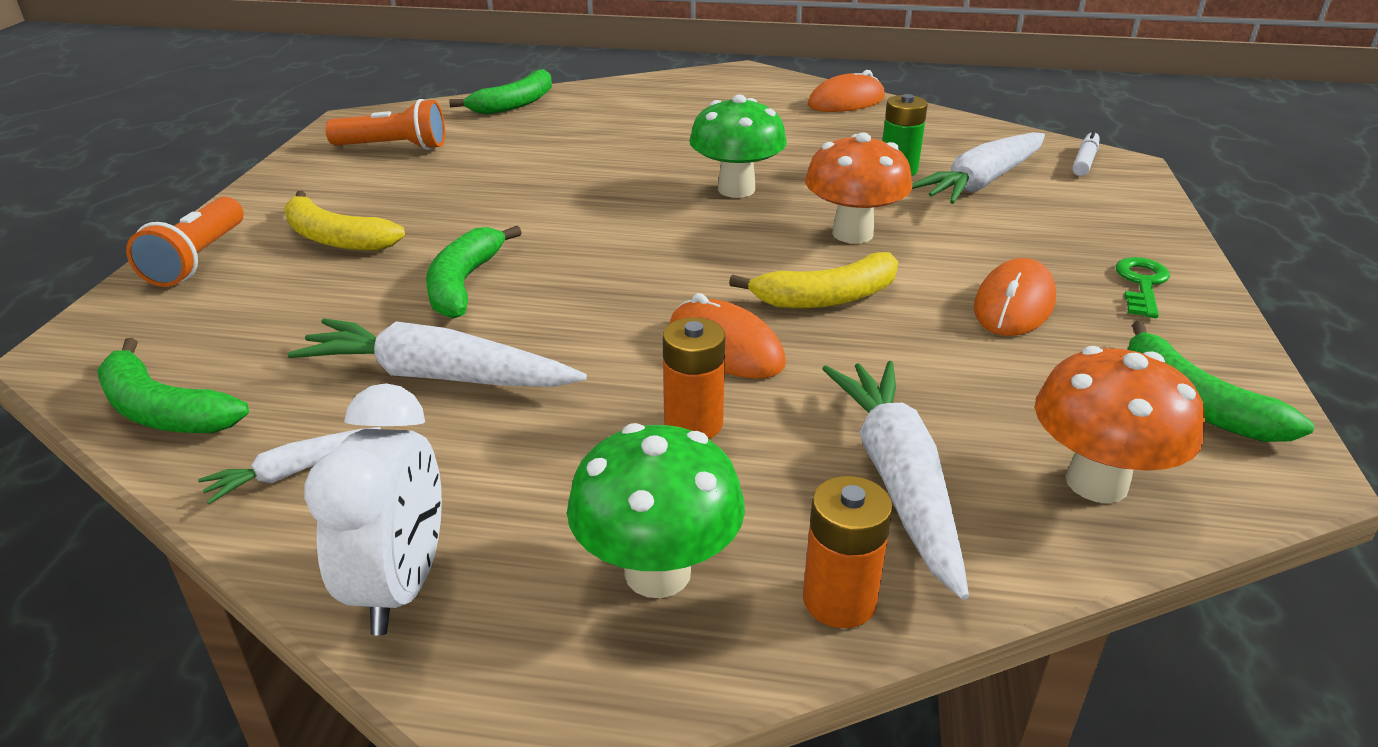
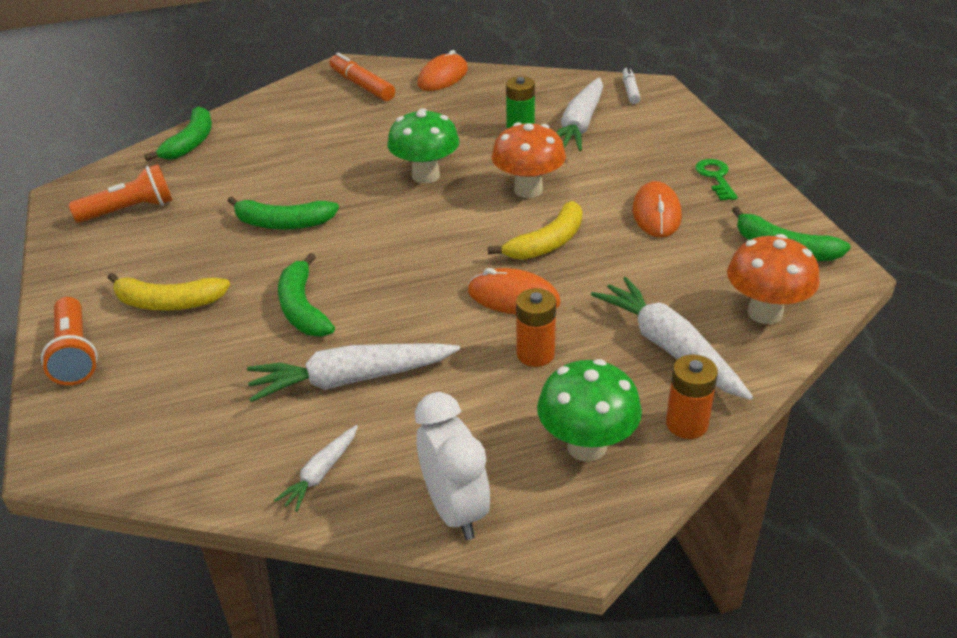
camera: 25 degrees left, 5 degrees up
(163, 411) = (185, 469): green banana -> green banana (283, 223)
(744, 91) = (362, 85): none -> orange marker

